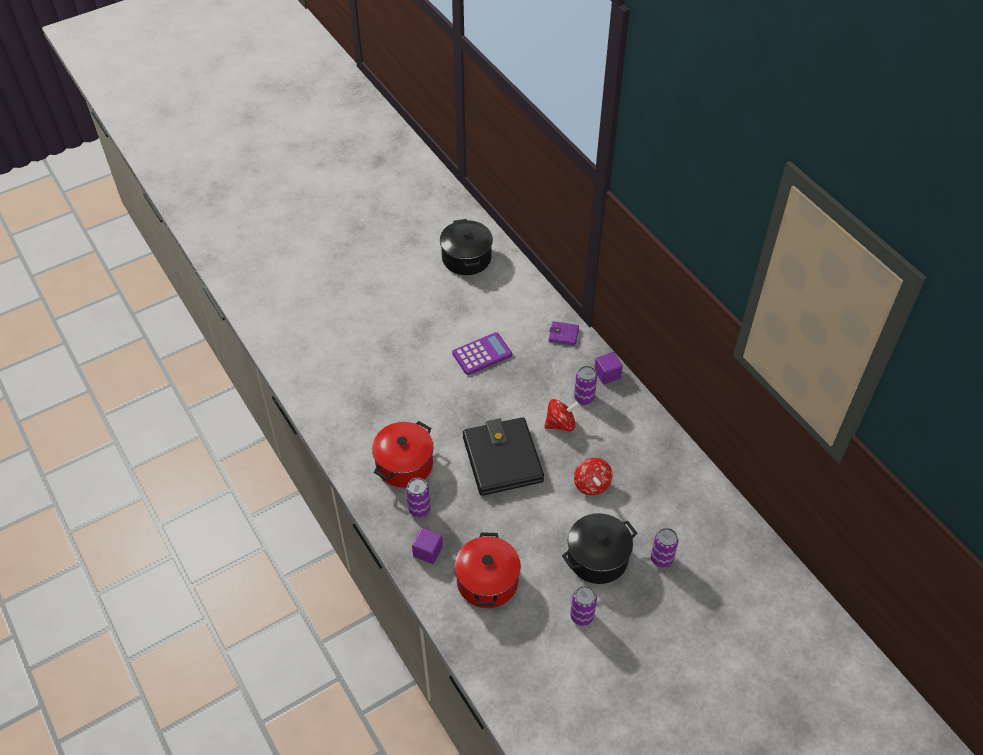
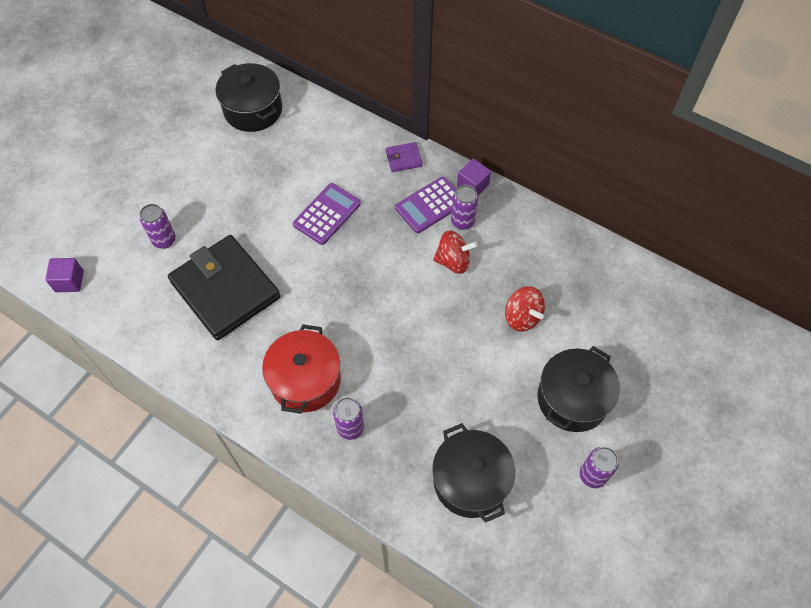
camera: 25 degrees left, 10 degrees up
(428, 551) = (386, 475): purple cube -> purple cube (69, 281)
(487, 581) = (470, 480): red pot -> black pot
(502, 459) = (412, 328): black wallet -> black wallet (225, 290)
(560, 424) = (453, 261): red spinning top -> red spinning top turned 45 degrees clockwise
(565, 376) = (430, 205): none -> purple calculator
(661, 559) = (637, 371): purple can -> purple can (164, 240)

